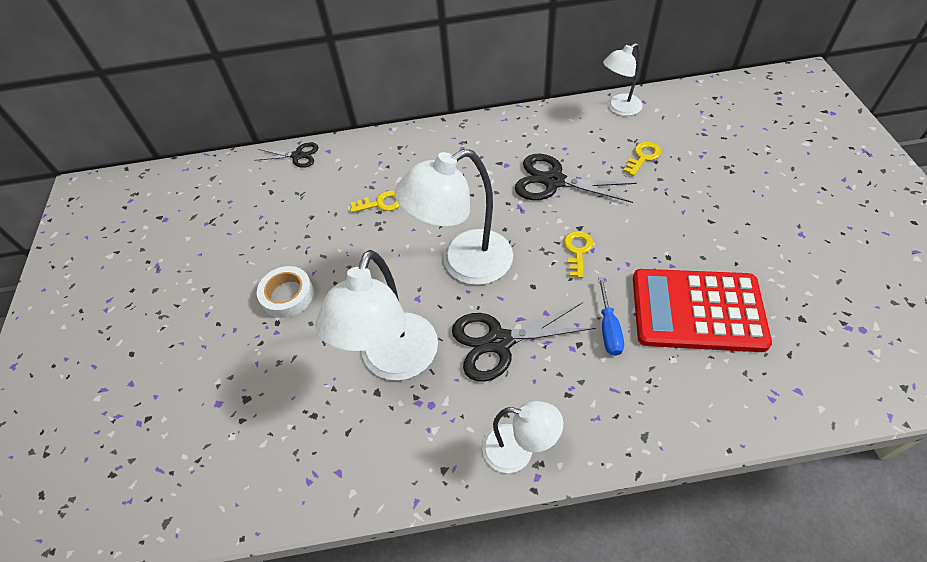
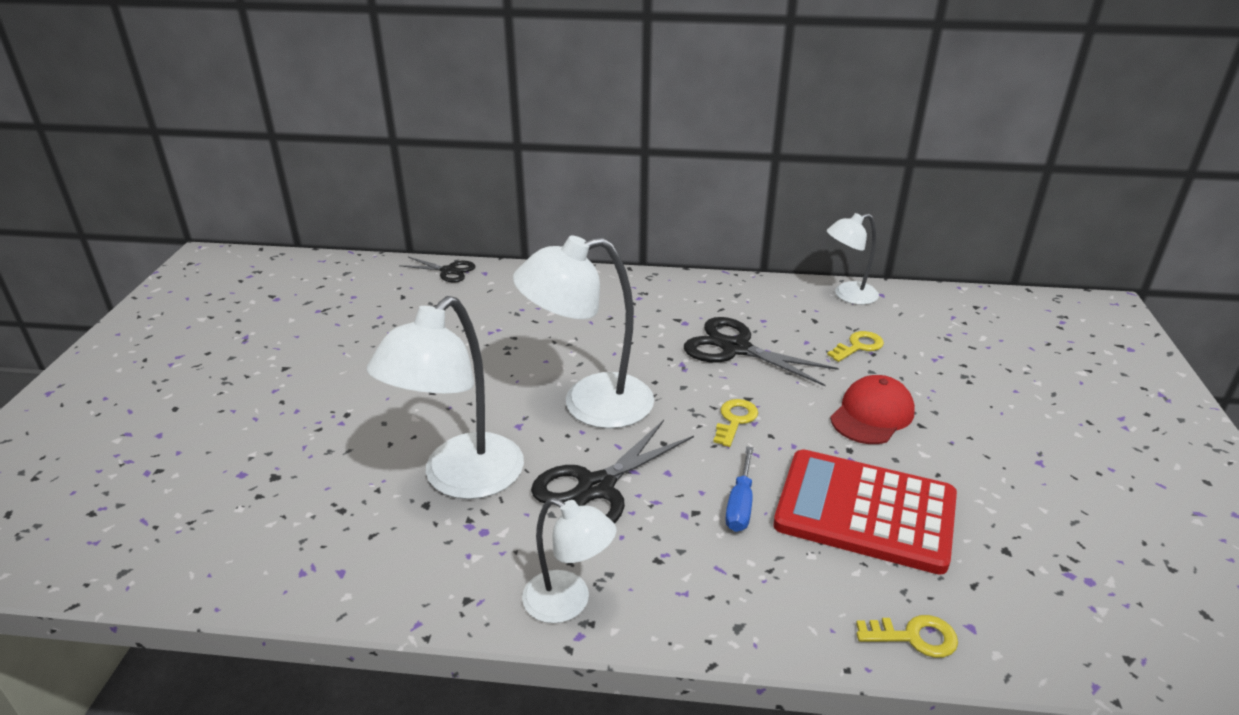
camera: 10 degrees right, 20 degrees down
(287, 295) = (371, 392): white tape -> none
(381, 203) = (520, 330): yellow key -> yellow key (914, 637)
(498, 342) = (595, 488): black scissors -> black scissors turned 45 degrees counterclockwise
(674, 220) = (872, 414): none -> red cap

